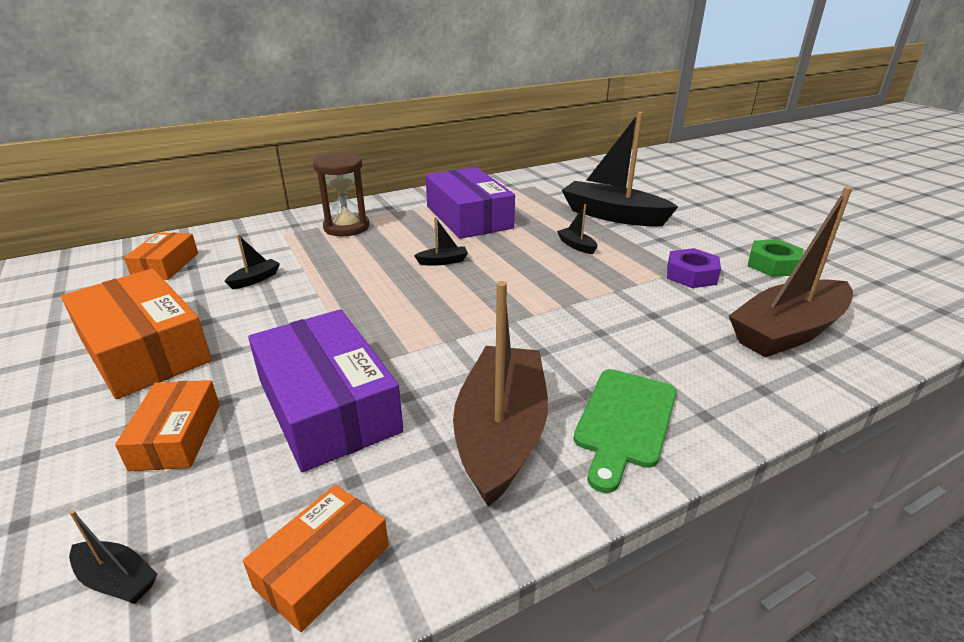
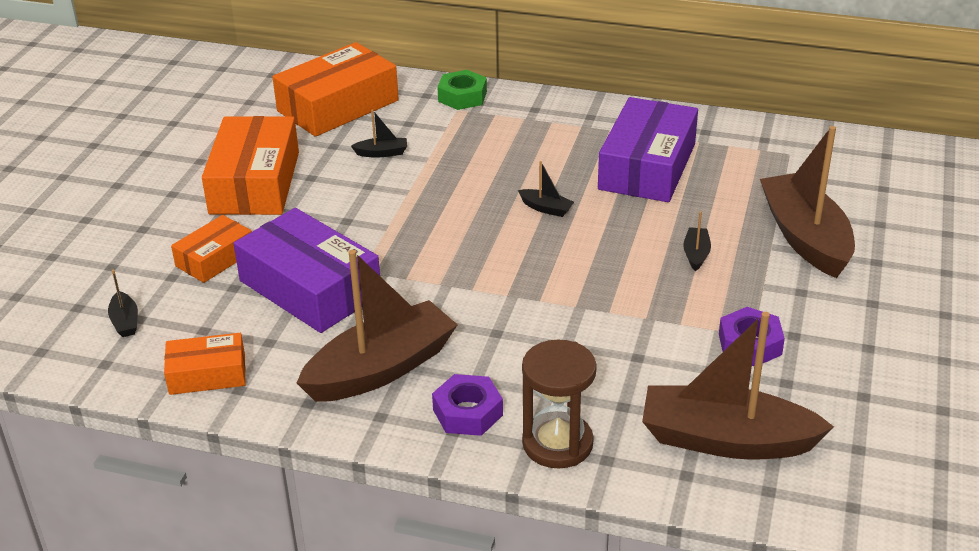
camera: 45 degrees right, 5 degrees up
(166, 265) = (338, 105): orange box -> orange box, size x1.80
(328, 405) = (310, 287): purple box -> purple box turned 60 degrees counterclockwise
(346, 227) = (518, 126): brown hourglass -> brown hourglass (557, 443)
(612, 215) = (805, 237): black boat -> brown boat
(625, 421) = (467, 412): green cutting board -> purple nut
(773, 265) = (862, 382): green nut -> green nut (462, 96)

